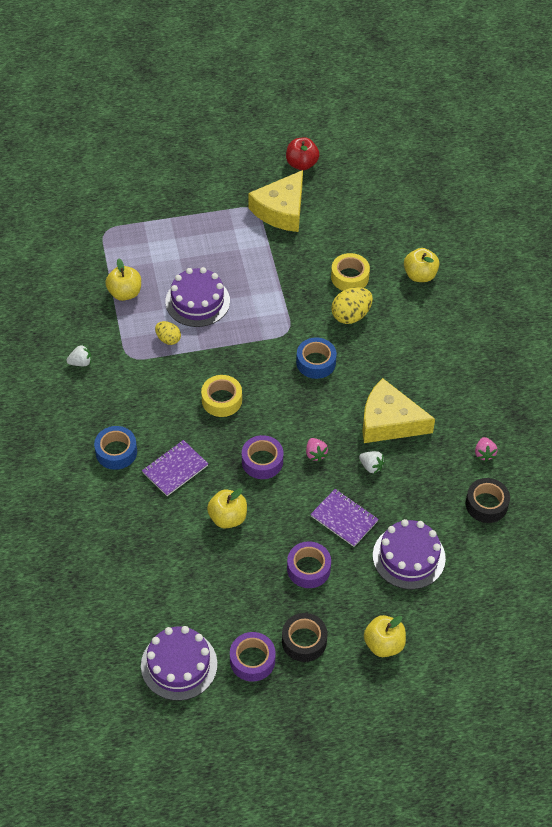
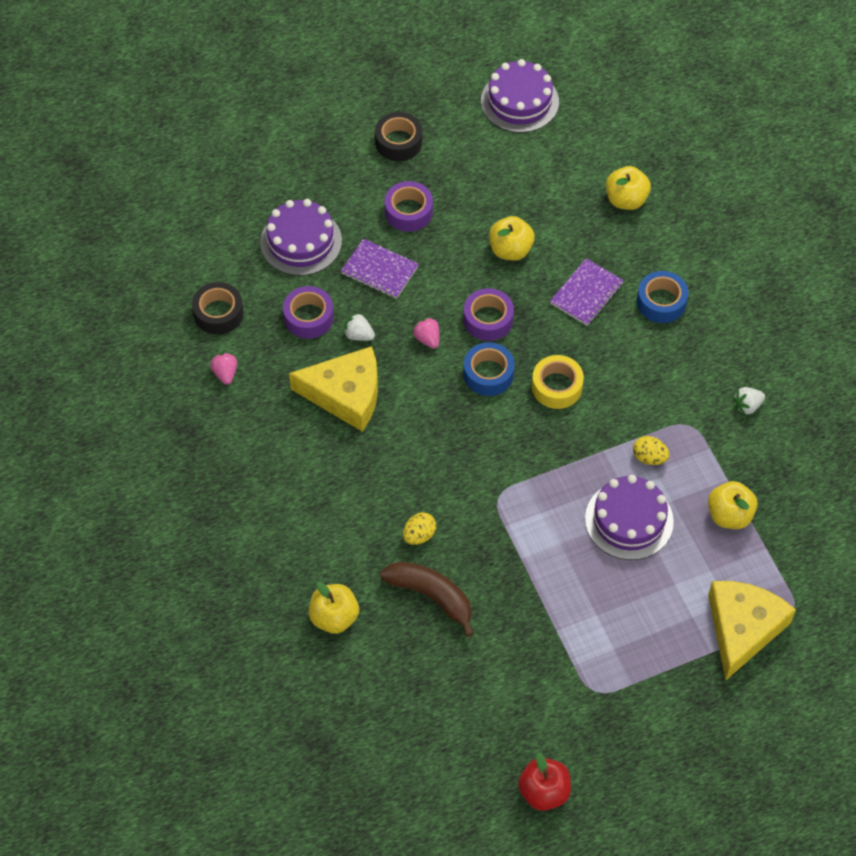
camera: 170 degrees right, 5 degrees up
(252, 660) = (447, 117): purple tape -> purple tape (308, 317)
(281, 210) = (554, 696): yellow cheese -> yellow cheese (743, 629)
(316, 362) = (451, 458): blue tape -> blue tape (488, 374)
(350, 277) = (432, 596): yellow tape -> brown banana
(351, 315) = (419, 535): yellow egg -> yellow egg, size x0.63
(384, 644) = (315, 152): yellow apple -> yellow apple (626, 200)

